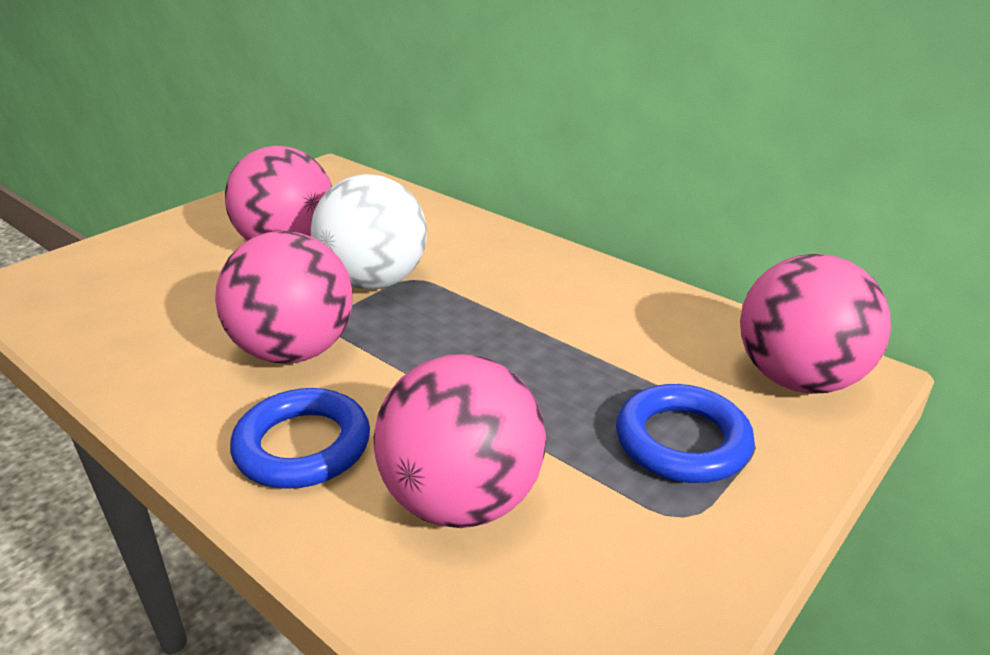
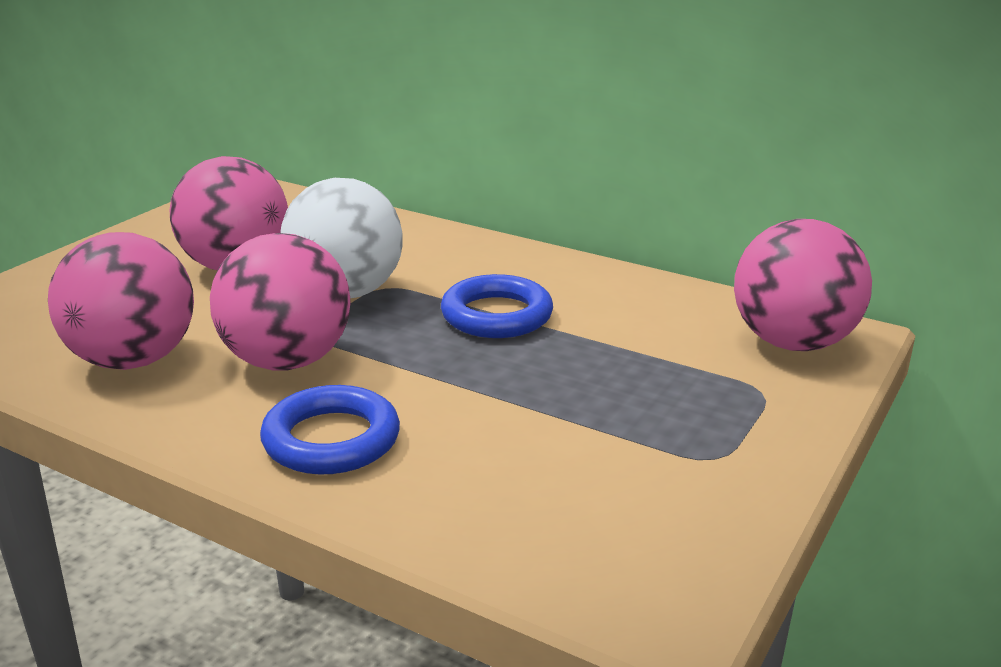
camera: 10 degrees left, 5 degrees down
(462, 501) = (506, 467): pink ball -> pink ball (133, 360)
(682, 441) = (698, 401): blue ring -> blue ring (497, 315)

